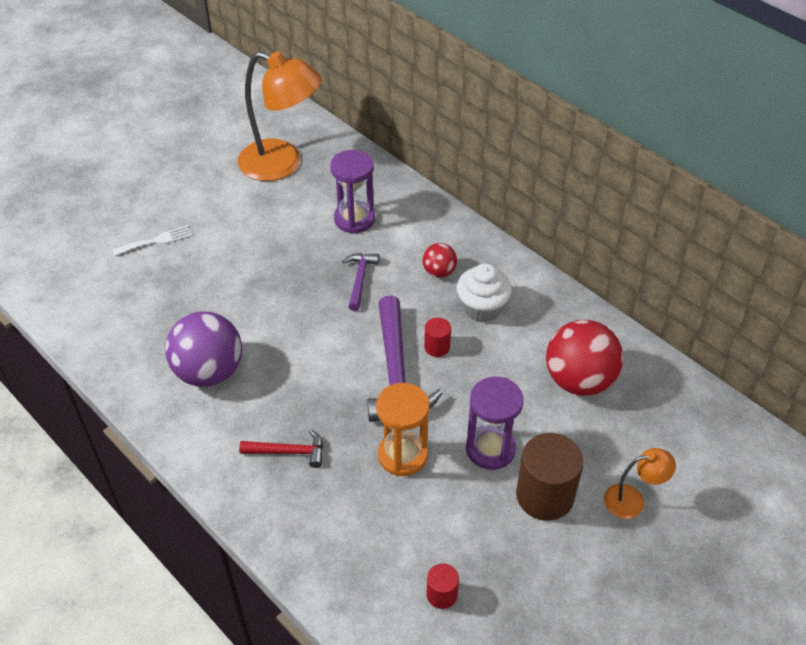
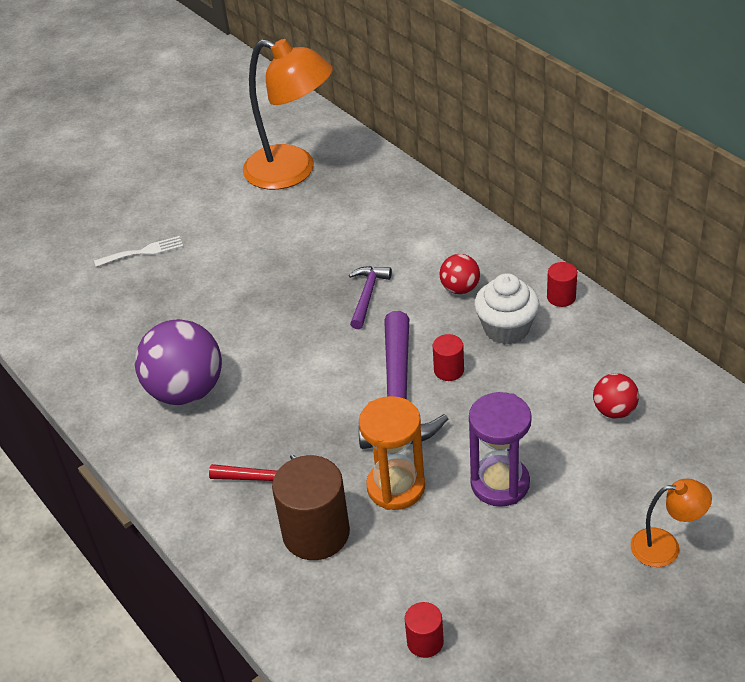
camera: 10 degrees right, 5 degrees down
(354, 219) = (368, 231): purple hourglass -> none
(525, 278) = (561, 297): none -> red cylinder
(544, 495) = (559, 537): brown cylinder -> brown cylinder (316, 533)
(579, 380) = (614, 411): red ball -> red ball, size x0.51

